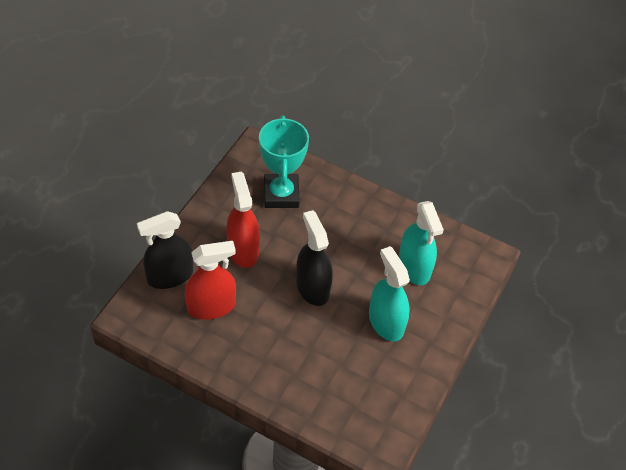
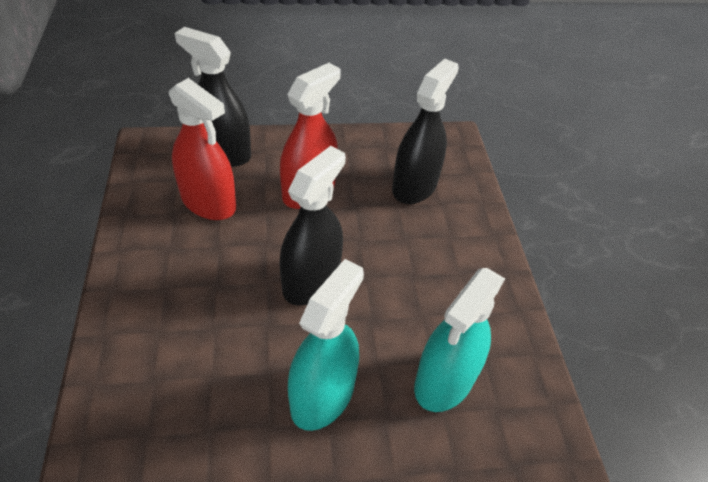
camera: 55 degrees right, 5 degrees down
(281, 194) = (414, 186): turquoise trophy -> black spray bottle

